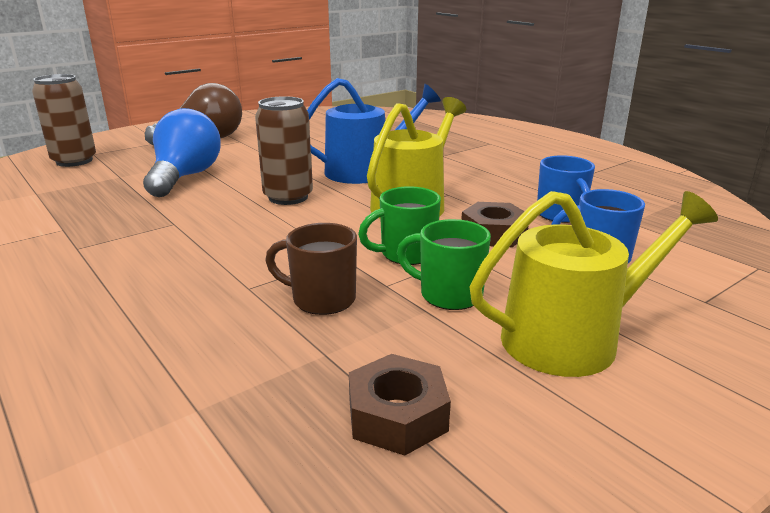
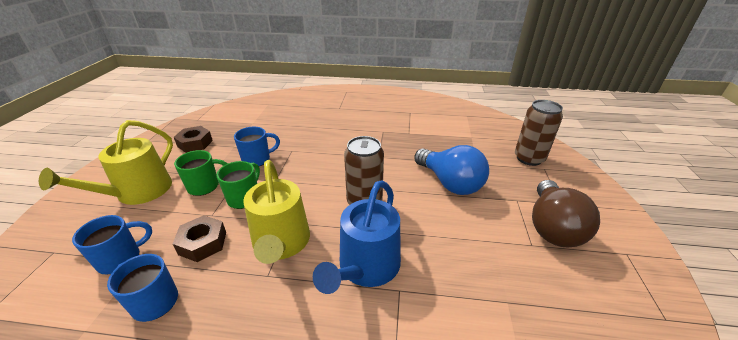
camera: 135 degrees right, 10 degrees up
(321, 299) = (257, 159): brown mug -> blue mug

